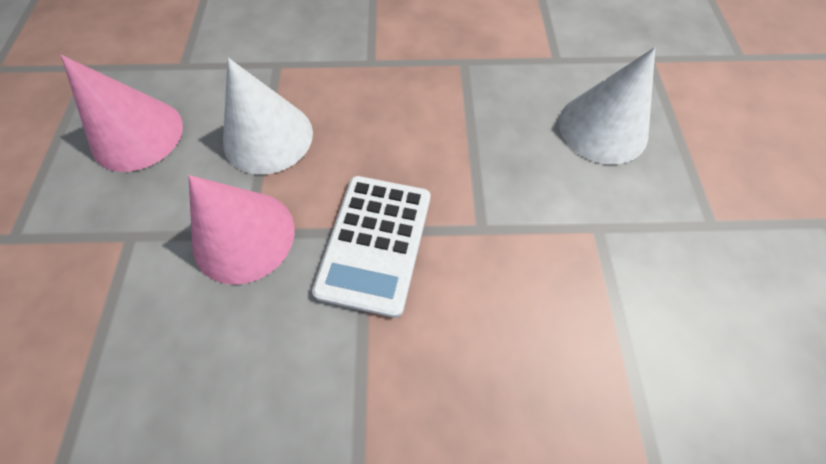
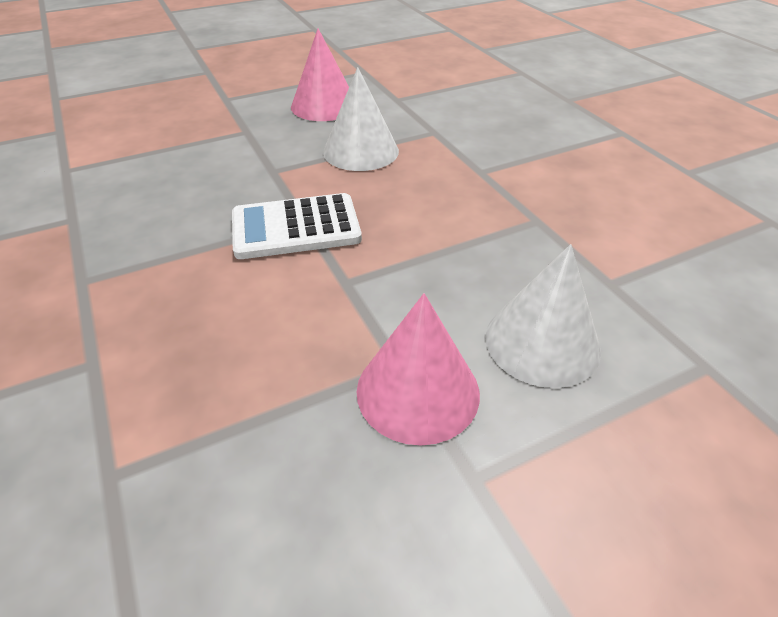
camera: 65 degrees right, 20 degrees down
(244, 236) = (269, 170): pink cone -> pink cone (418, 391)

